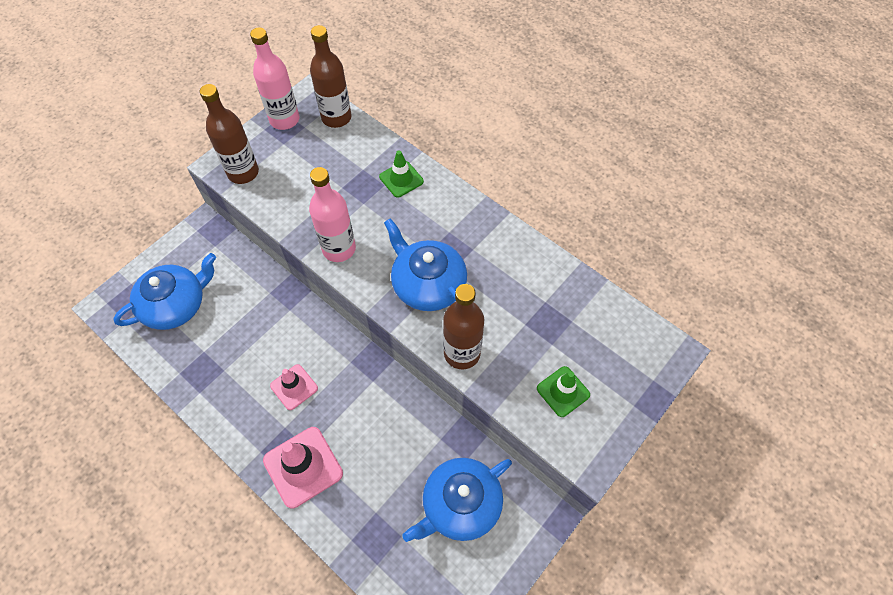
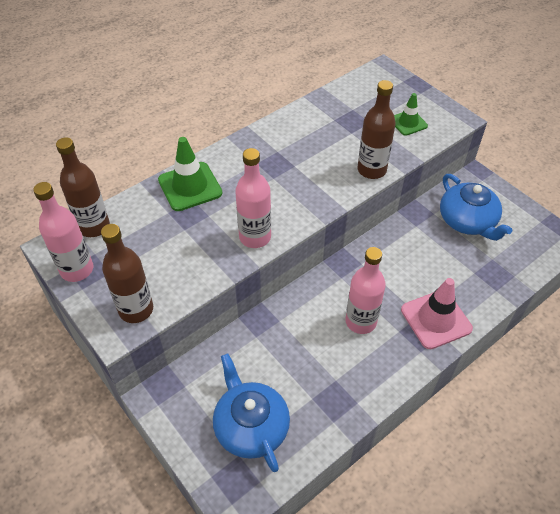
camera: 80 degrees left, 10 degrees down
(294, 387) = (360, 321): pink traffic cone -> pink bottle
(401, 179) = (190, 186): green traffic cone -> green traffic cone, size x1.62
(427, 284) = (305, 182): blue teapot -> none

